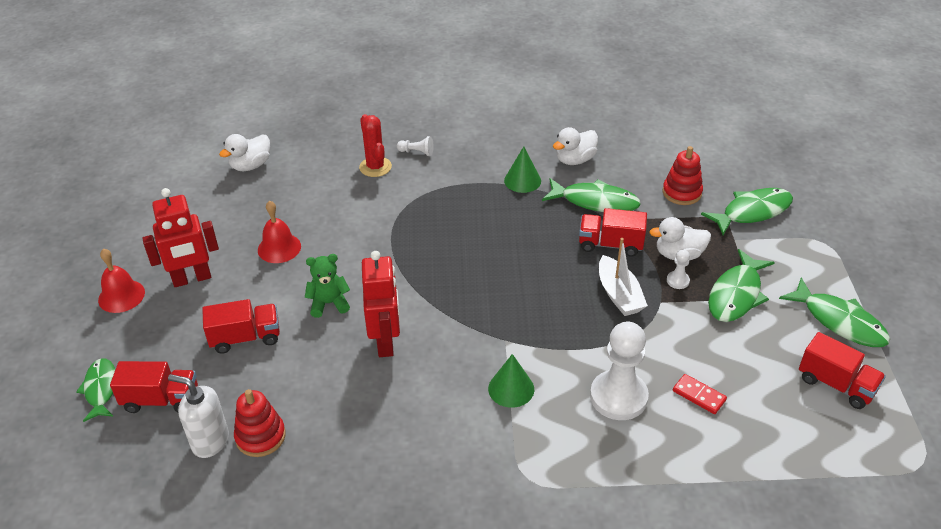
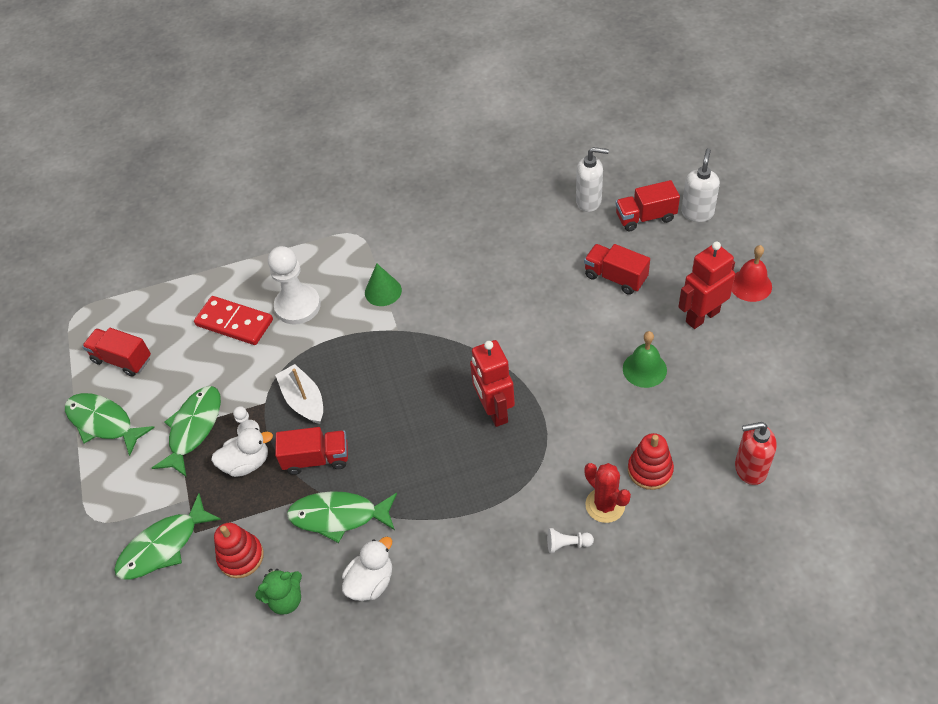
camera: 170 degrees right, 10 degrees up
(100, 389) = (697, 213): green fish -> white soap dispenser
(246, 338) = (615, 277): red truck -> red truck turned 60 degrees clockwise
(250, 165) = (750, 469): white duck -> red soap dispenser
(260, 436) = (555, 213): red stacking toy -> red stacking toy (650, 470)
(279, 248) = (644, 369): red bell -> green bell
(329, 303) = (563, 325): green teddy bear -> green teddy bear (286, 599)
(385, 342) = (497, 303): red robot -> red robot (494, 411)
(522, 180) = (427, 528): green cone -> none
(699, 395) = (234, 323): red domino -> red domino, size x1.84

